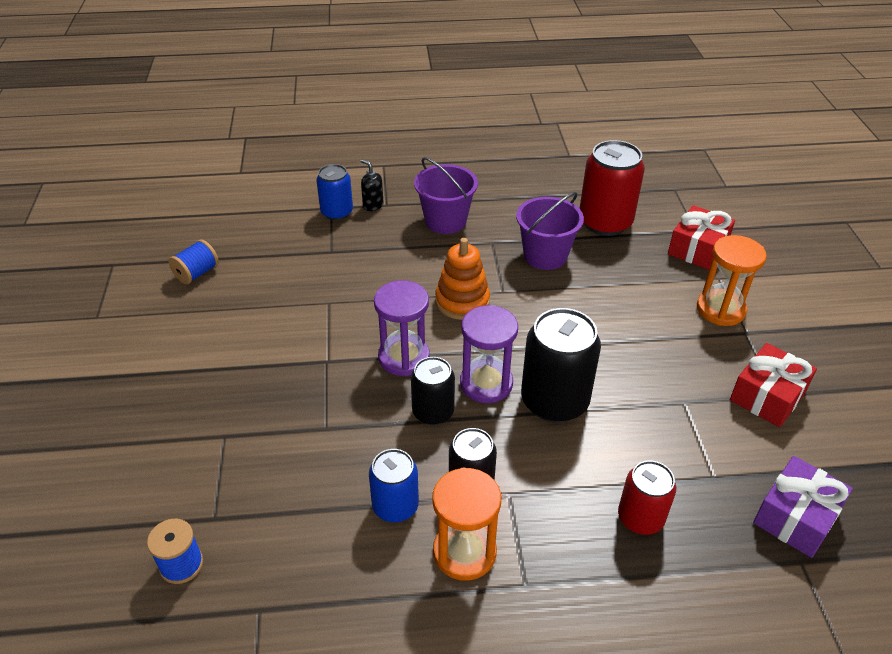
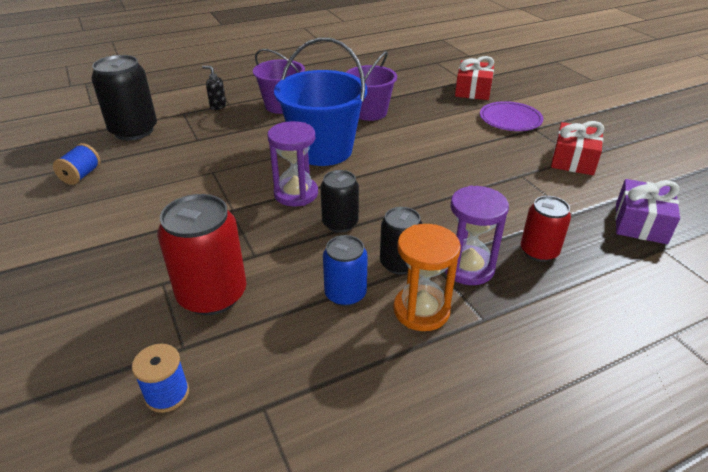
camera: 20 degrees left, 5 degrees down
(337, 212) = (189, 115): blue can -> none
(462, 301) = (323, 150): orange stacking toy -> blue bucket
(486, 383) = (372, 196): purple hourglass -> purple hourglass (468, 267)
(554, 401) = (430, 195): black can -> black can (134, 131)
(605, 222) = (401, 87): red can -> red can (212, 295)
(720, 309) = (510, 119): orange hourglass -> purple plate

